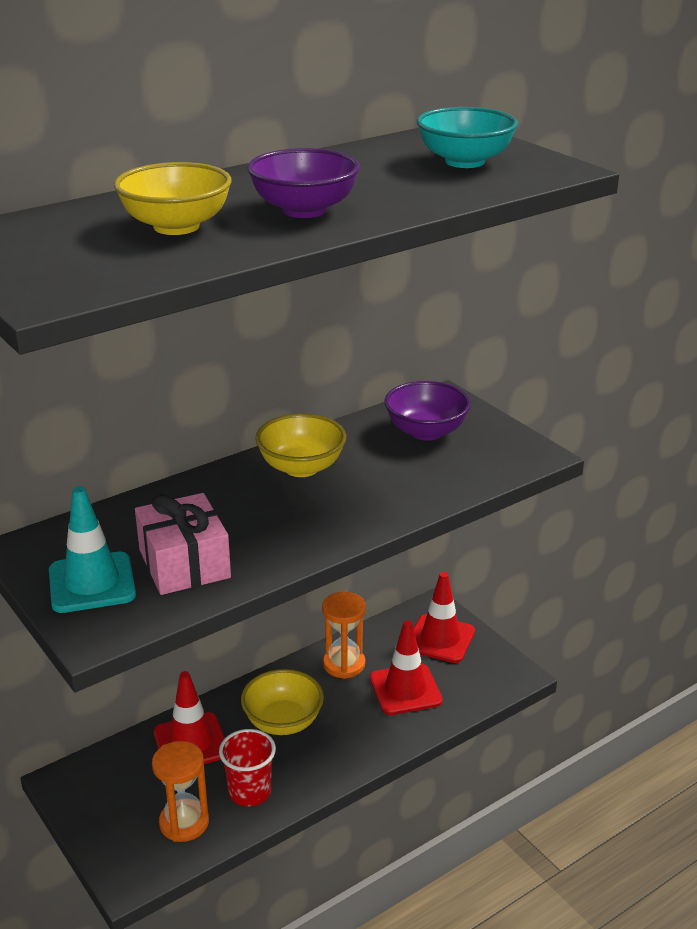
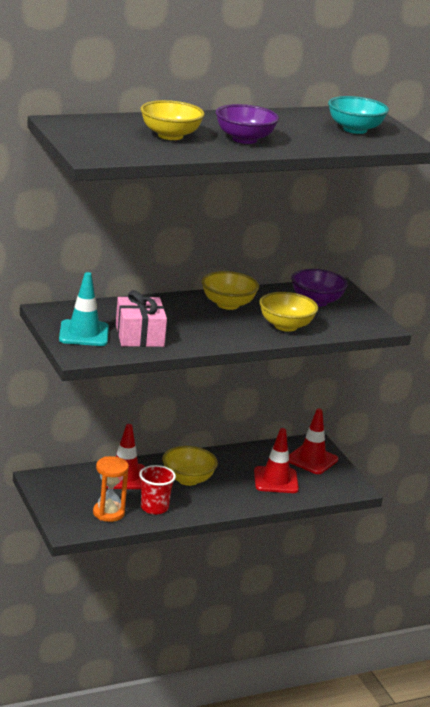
camera: 10 degrees right, 5 degrees down
(344, 664) = (239, 459): orange hourglass -> none
(402, 488) = (285, 326): none -> yellow bowl

